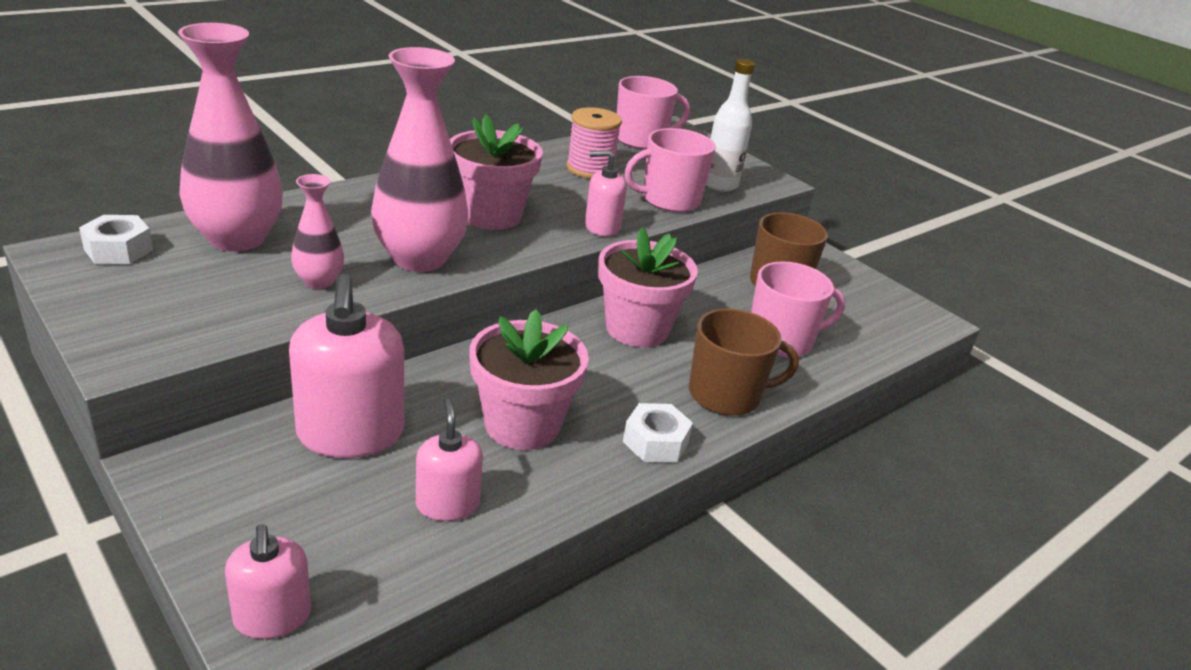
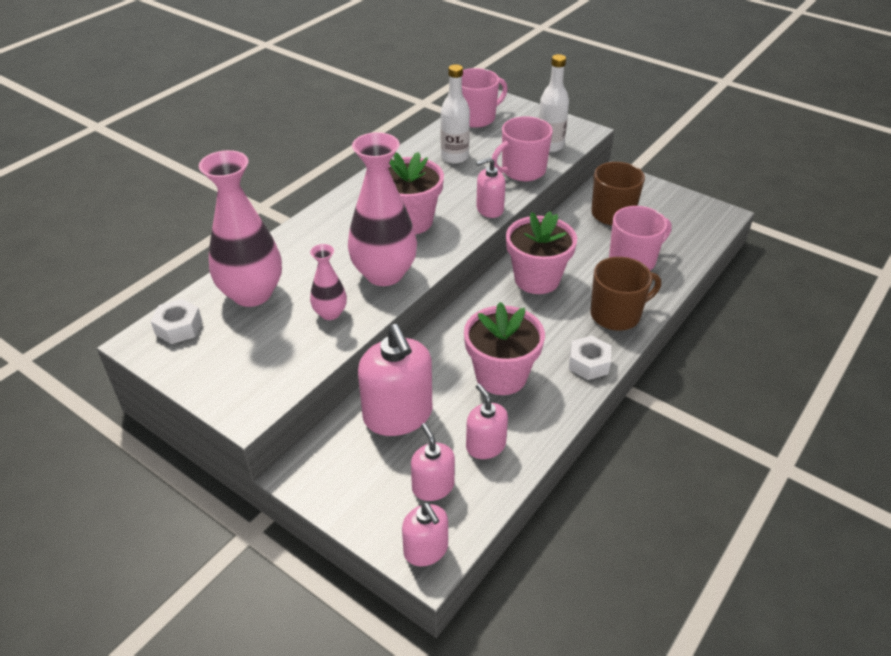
camera: 10 degrees left, 10 degrees up
(339, 535) = (433, 486): none -> pink soap dispenser
(590, 169) = (454, 157): pink spool -> white bottle

